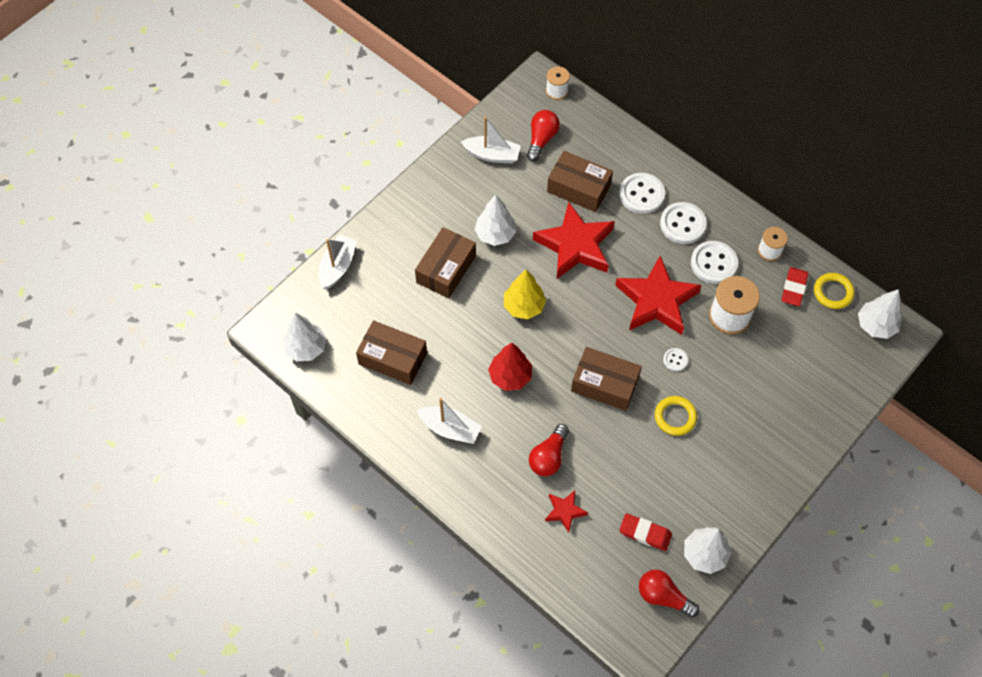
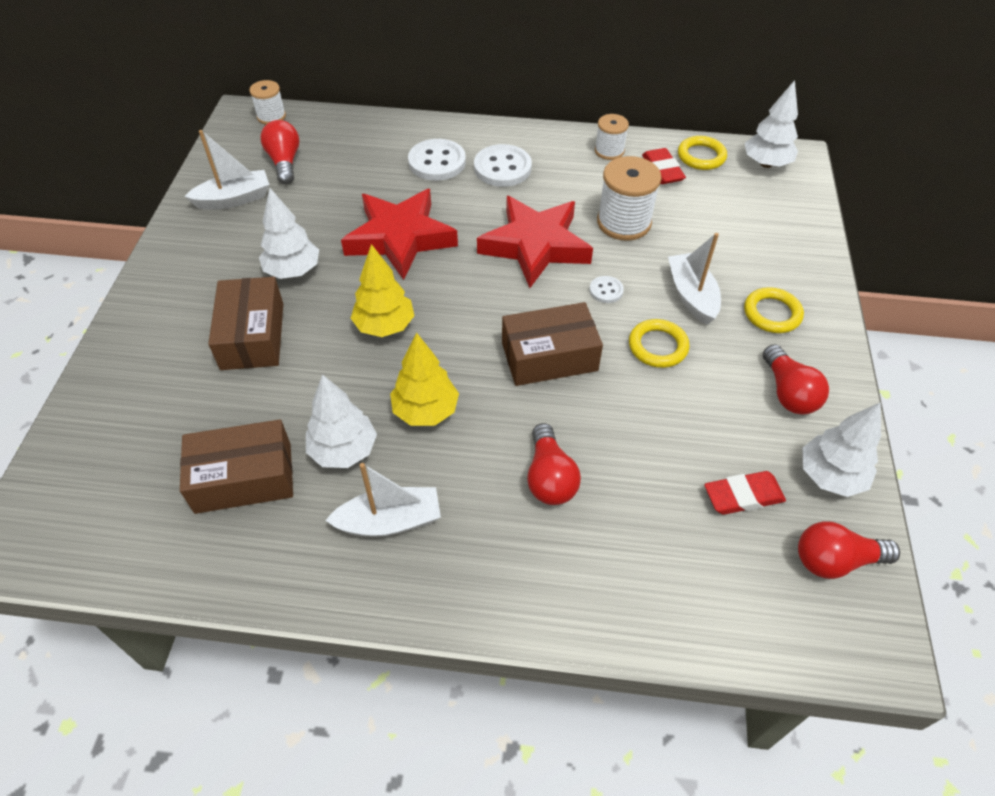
camera: 35 degrees left, 10 degrees down
(306, 348) = (94, 537): white tree -> white tree (344, 450)
(338, 266) = (89, 407): white boat -> white boat (691, 295)
(510, 376) = (425, 411): red tree -> yellow tree
(565, 511) = (625, 532): red star -> none
(578, 188) = (362, 186): brown box -> none
(713, 263) = (564, 186): white button -> none
(728, 493) = (788, 392): none -> red light bulb
(767, 439) = (772, 313): none -> yellow ring

